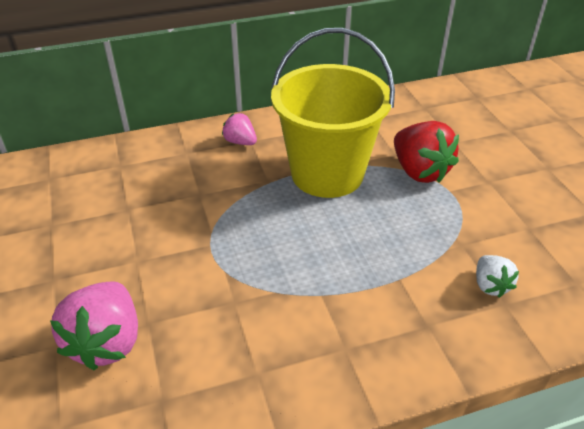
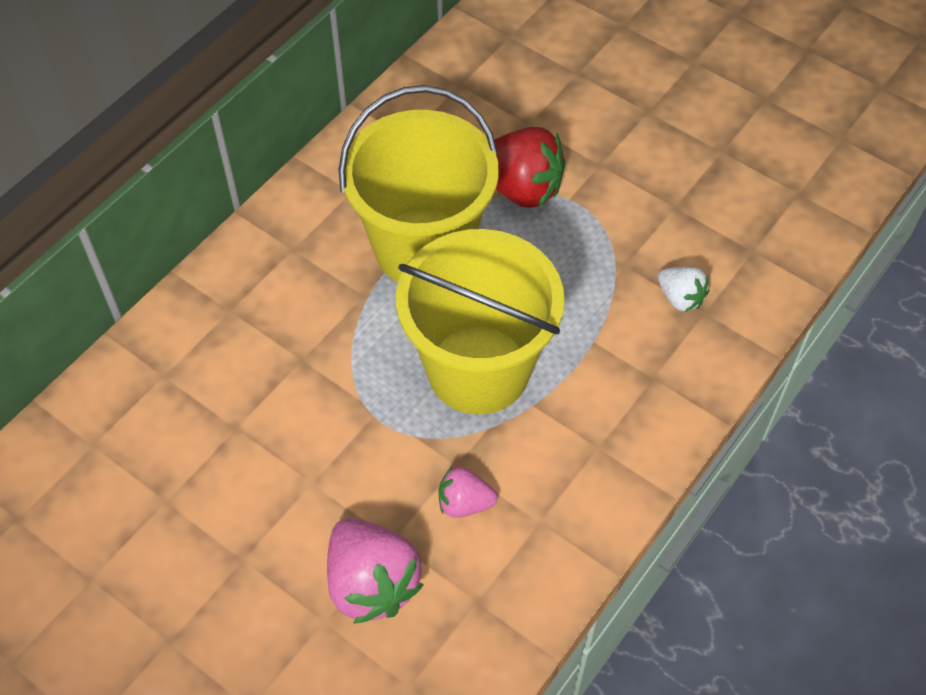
camera: 35 degrees left, 15 degrees up
(240, 142) = (282, 257): pink strawberry -> pink strawberry (464, 503)
(301, 254) = (478, 369): none -> yellow bucket

